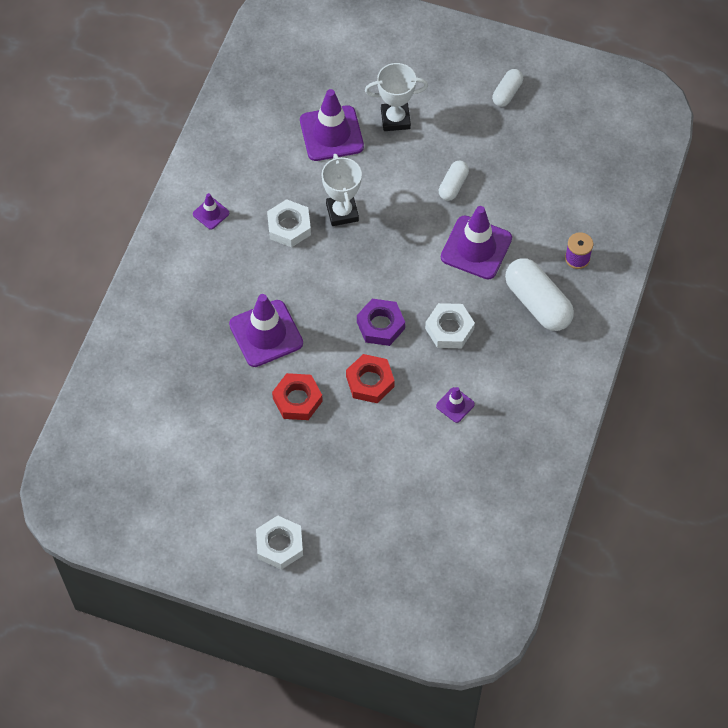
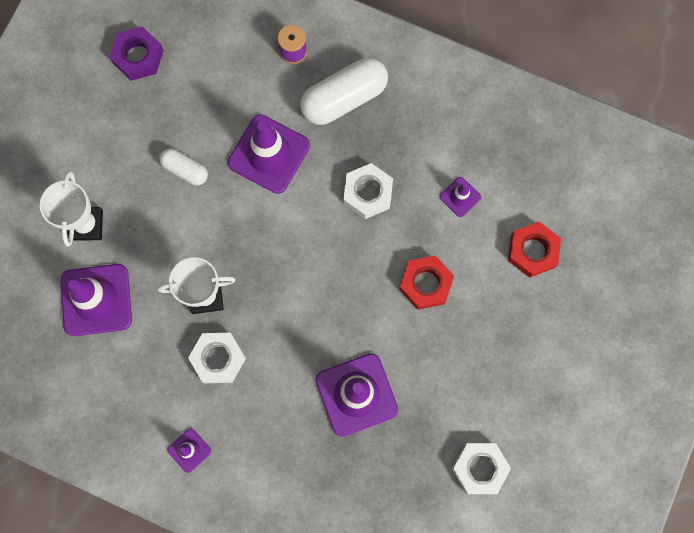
camera: 85 degrees left, 15 degrees up
(279, 545) = (614, 396): white nut -> white nut (479, 468)
(297, 400) = (442, 365): red nut -> red nut (532, 251)
(380, 325) = (357, 266): purple nut -> purple nut (138, 57)
(507, 93) = (69, 98): white capsule -> none

